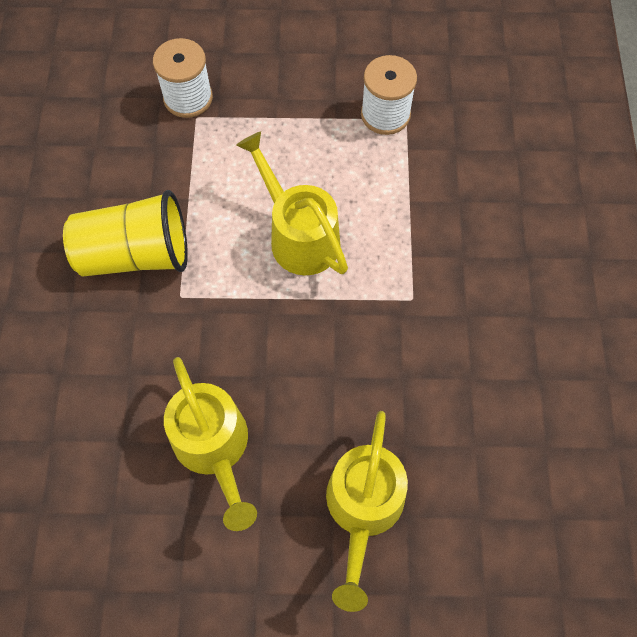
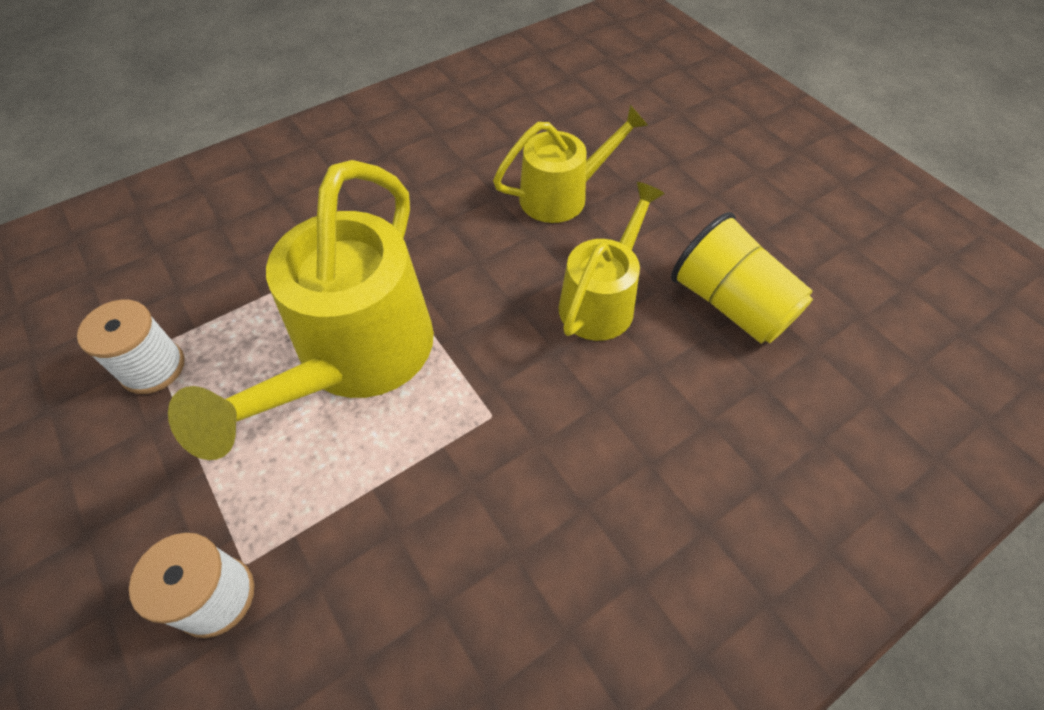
camera: 125 degrees left, 10 degrees down
(136, 254) = (476, 490): yellow cup -> yellow cup (730, 304)
(298, 235) = (355, 359): yellow watering can -> yellow watering can, size x1.72

